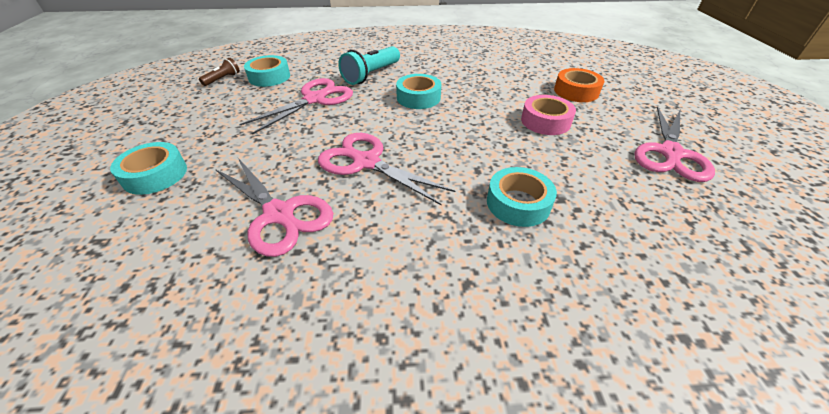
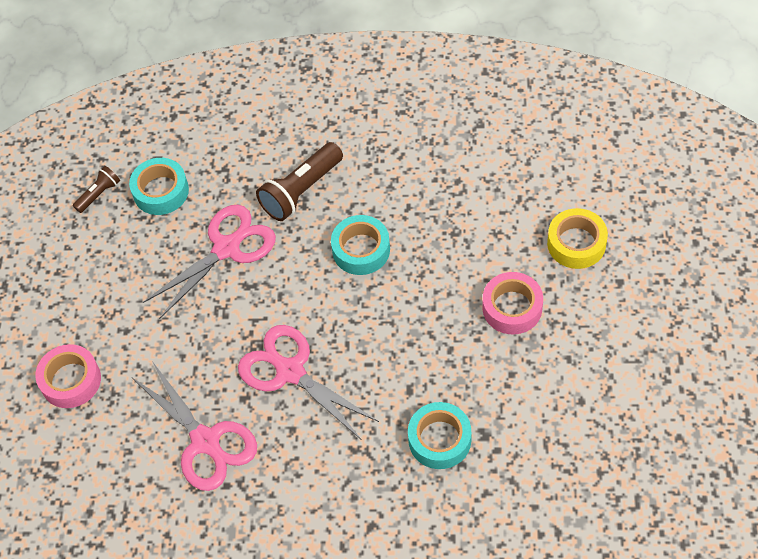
camera: 10 degrees right, 15 degrees up
(155, 175) = (71, 380): turquoise tape -> pink tape
(371, 75) = (301, 191): turquoise flashlight -> brown flashlight
(576, 91) = (576, 243): orange tape -> yellow tape
(670, 154) = (636, 374): pink scissors -> none

